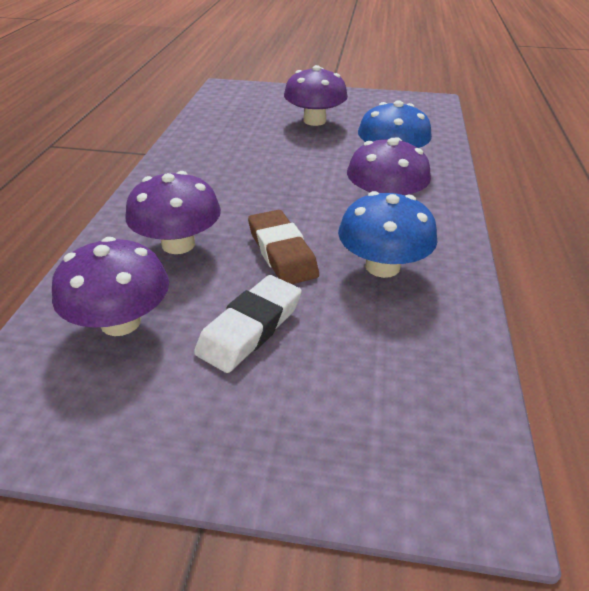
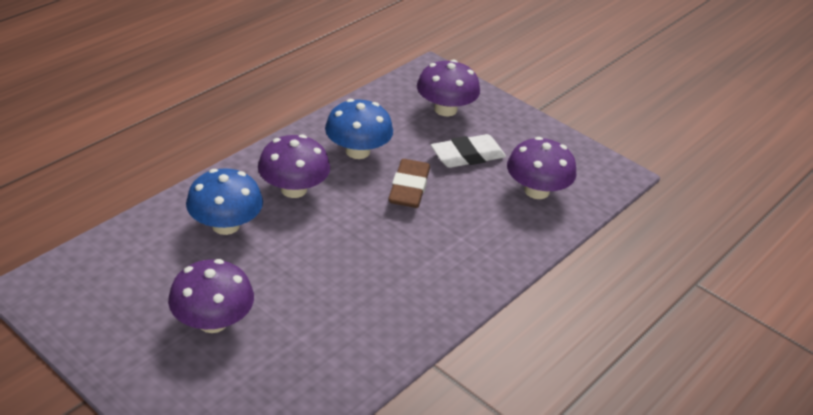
camera: 150 degrees left, 0 degrees up
(178, 244) = (473, 227): purple mushroom -> purple mushroom (445, 109)

